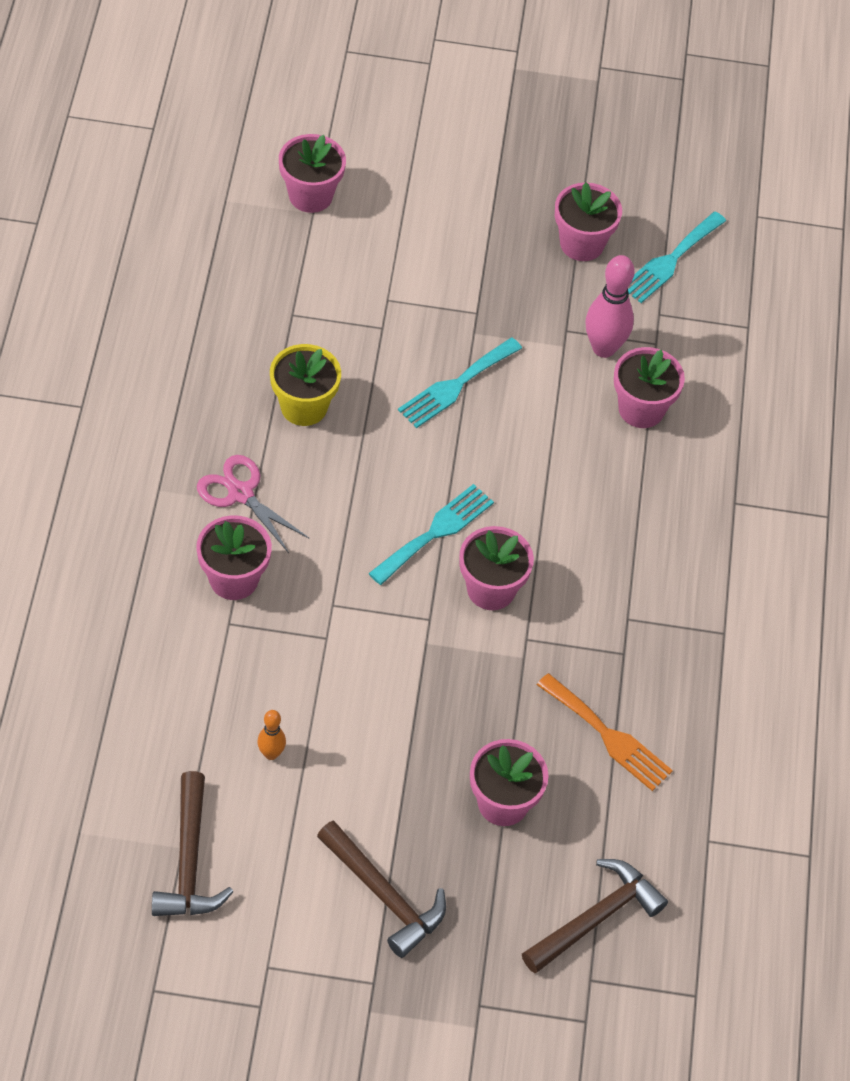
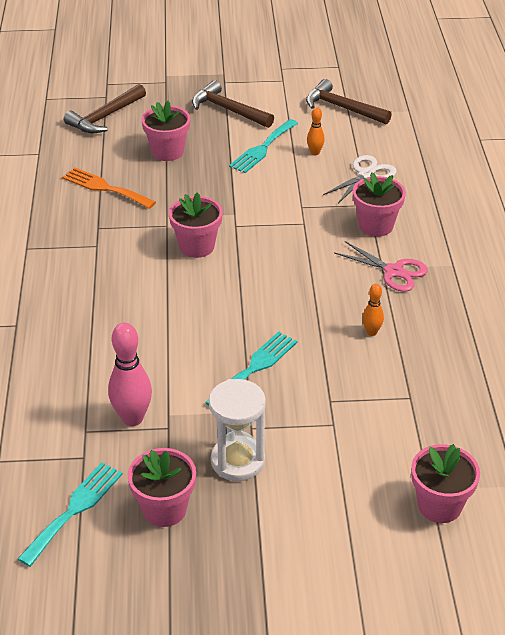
camera: 175 degrees right, 15 degrees down
(189, 861) = (342, 108): brown hammer -> brown hammer turned 45 degrees counterclockwise
(209, 686) = (366, 174): none -> white scissors
(304, 407) = (371, 332): yellow flower pot -> orange bowling pin
(435, 532) = (244, 271): turquoise fork -> turquoise fork (262, 148)
(499, 278) = (237, 461): none -> white hourglass
(641, 409) = (95, 376): pink flower pot -> none

